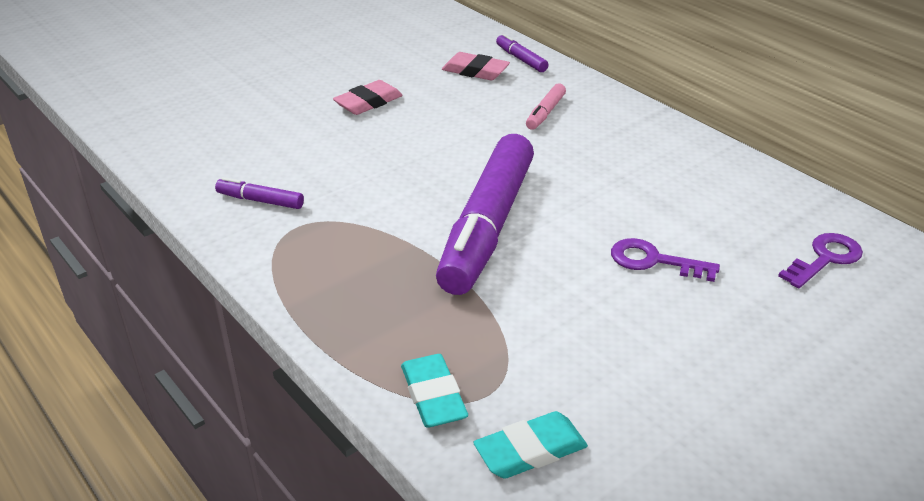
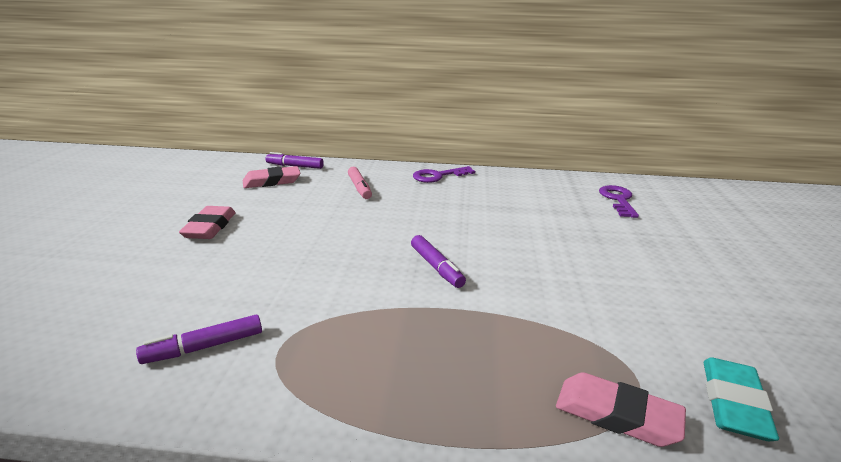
camera: 45 degrees left, 10 degrees down
(433, 396) = (616, 415): turquoise eraser -> pink eraser
(487, 227) = (436, 267): purple marker -> purple marker, size x0.41
(654, 261) = (558, 238): purple key -> purple key (438, 176)

